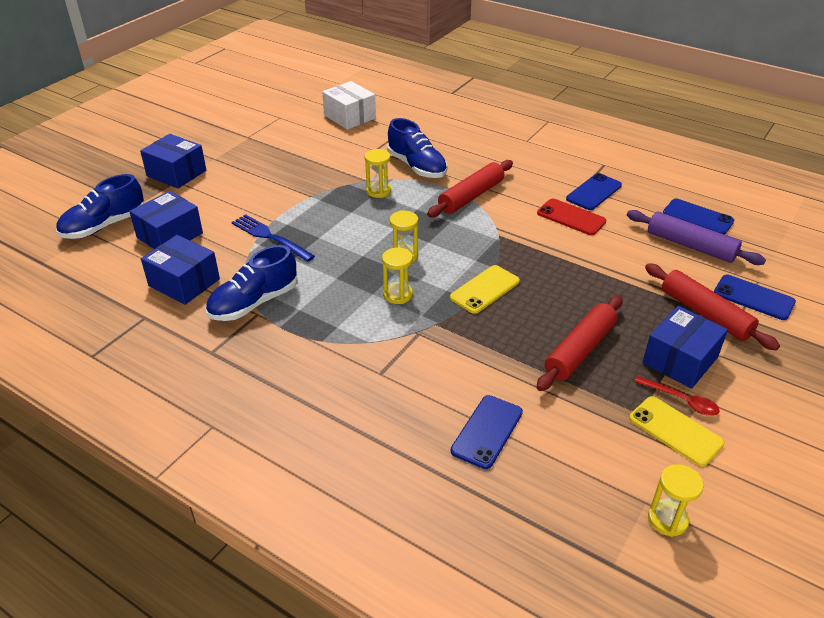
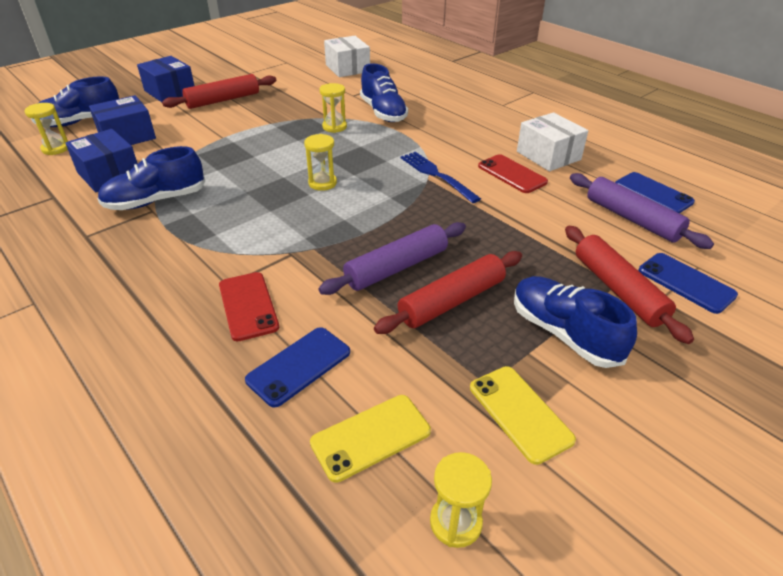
camera: 15 degrees right, 0 degrees up
(270, 237) = (211, 150): blue fork -> blue fork (437, 175)
(398, 295) = (294, 215): yellow hourglass -> yellow hourglass (56, 149)
(411, 389) = (248, 306): none -> red phone
(471, 196) = (420, 143): red rolling pin -> red rolling pin (223, 100)
(484, 289) = (383, 225): yellow phone -> yellow phone (370, 437)
(518, 328) = (396, 267): none -> purple rolling pin
(594, 192) = (548, 155): blue phone -> white box
(680, 360) = (564, 333): blue box -> blue shoe
(681, 400) = (544, 379): red spoon -> none

